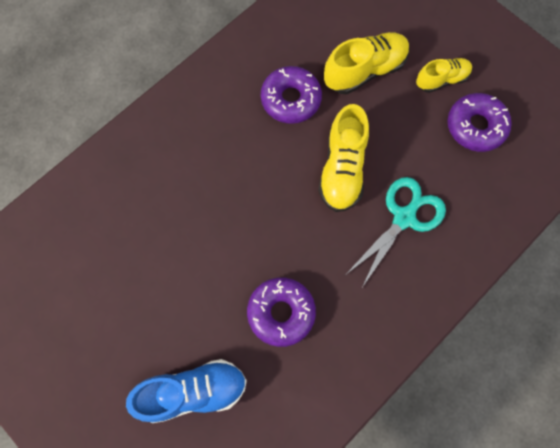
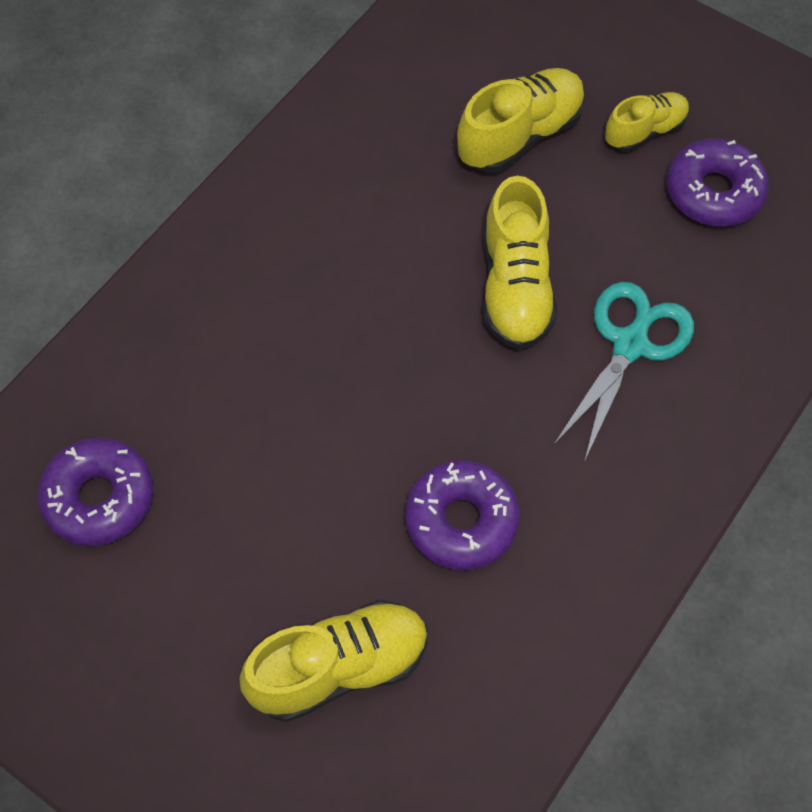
camera: 10 degrees left, 10 degrees down
(193, 391) = (340, 668): blue shoe -> yellow shoe
(291, 99) = (409, 195): purple donut -> purple donut (99, 498)

